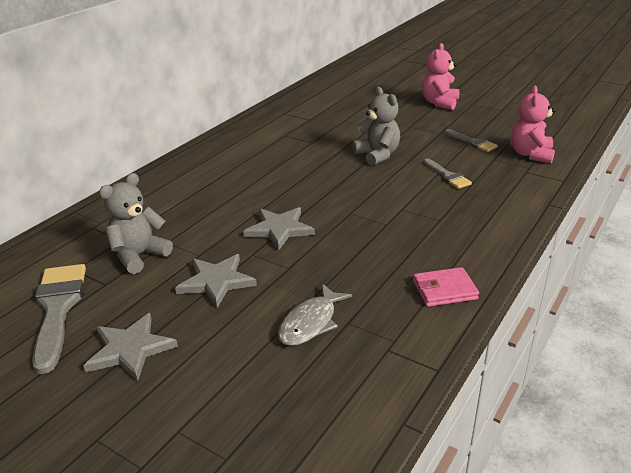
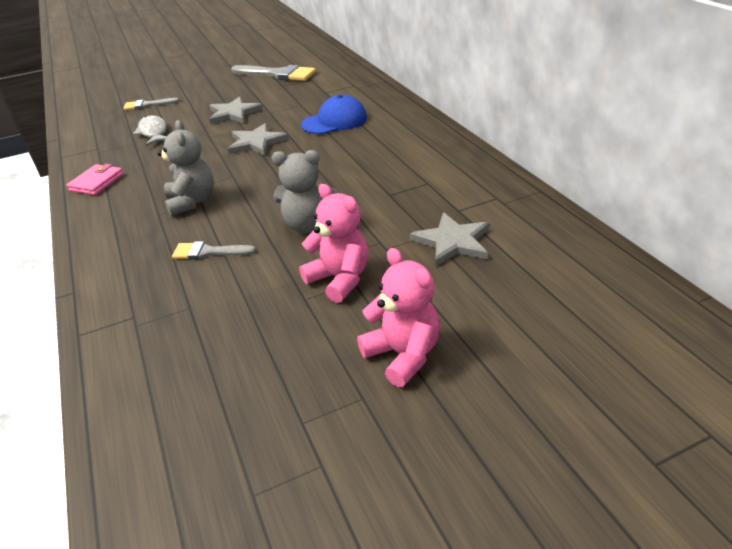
camera: 125 degrees right, 5 degrees up
(130, 349) = (216, 88): grey star -> grey star (452, 242)
(139, 256) = (297, 95): grey teddy bear -> grey teddy bear (192, 202)
(202, 204) = (334, 121): none -> blue cap
(472, 142) = (246, 314): grey brush -> grey brush (147, 105)
(531, 154) = (153, 348): pink teddy bear -> pink teddy bear (340, 279)

